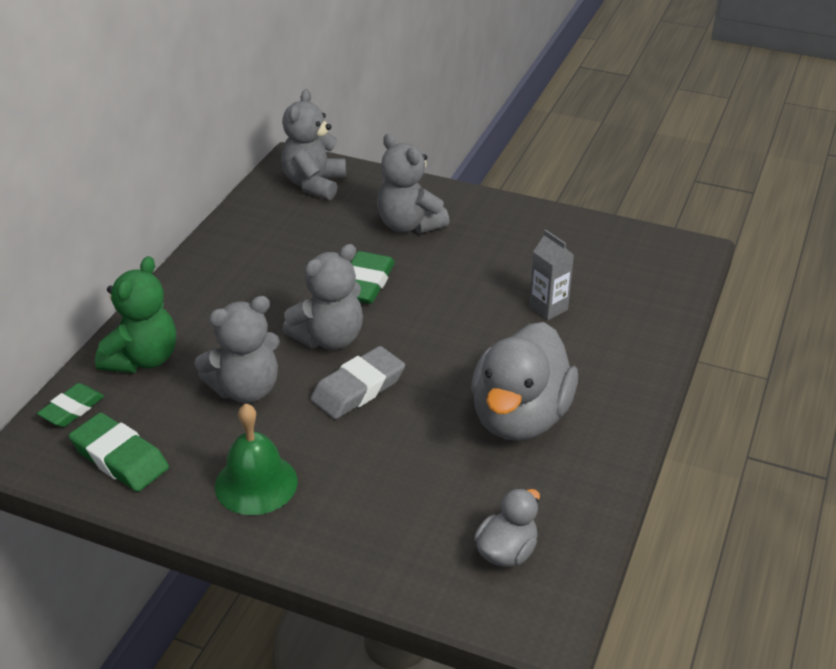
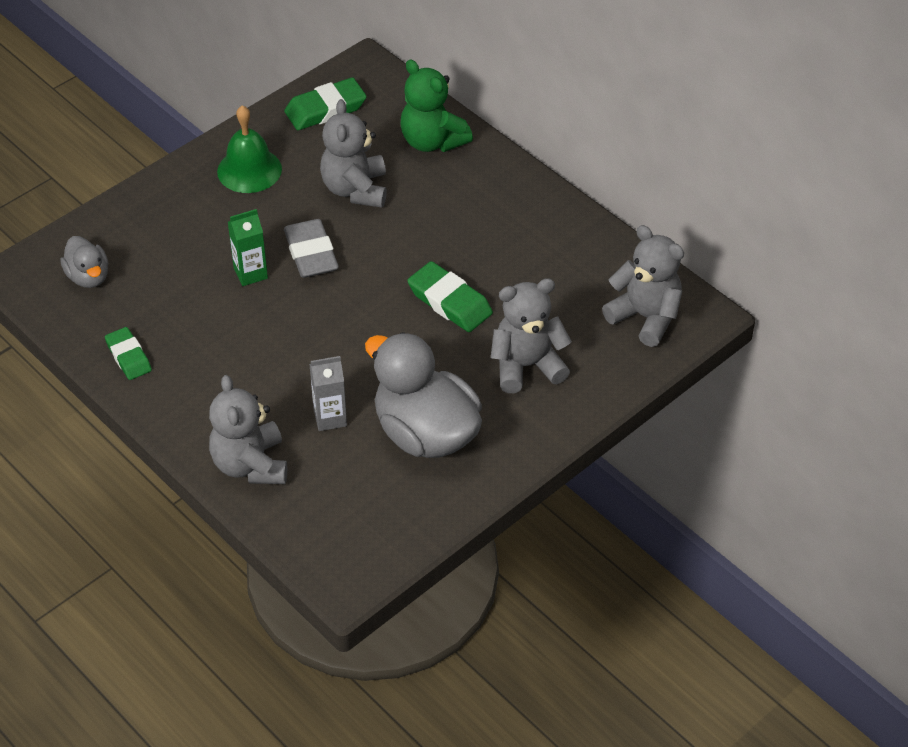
camera: 115 degrees right, 10 degrees up
(72, 409) = (396, 94): green eraser -> green eraser (128, 357)
(329, 338) = (386, 255): grey teddy bear -> grey teddy bear (250, 465)
(413, 421) = (250, 273): none -> green carton
(520, 417) = (208, 338): grey duck -> grey duck (425, 433)

